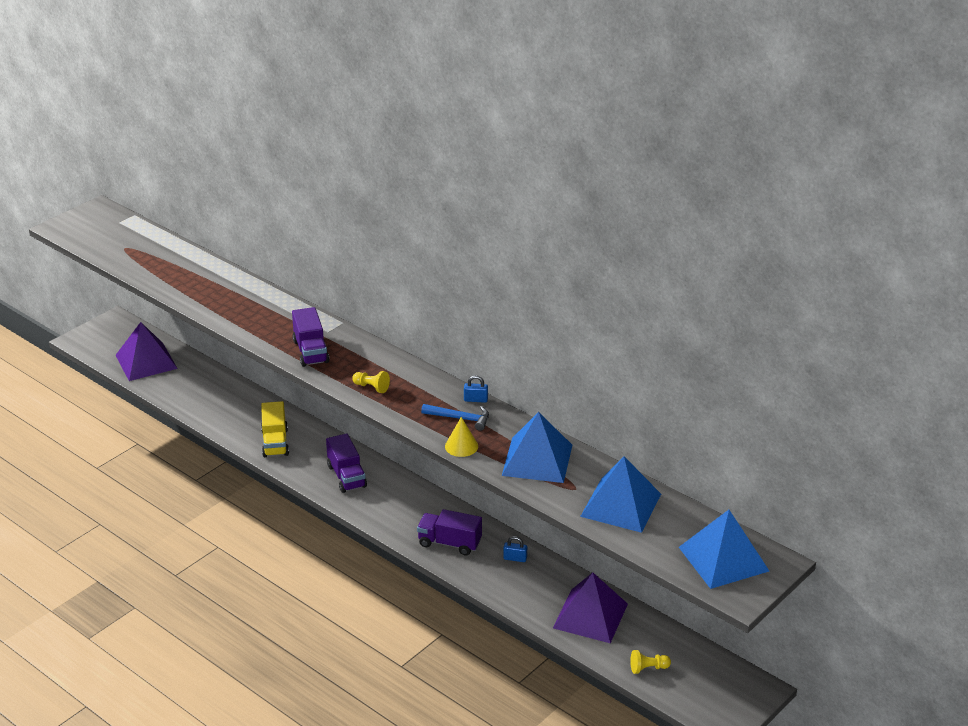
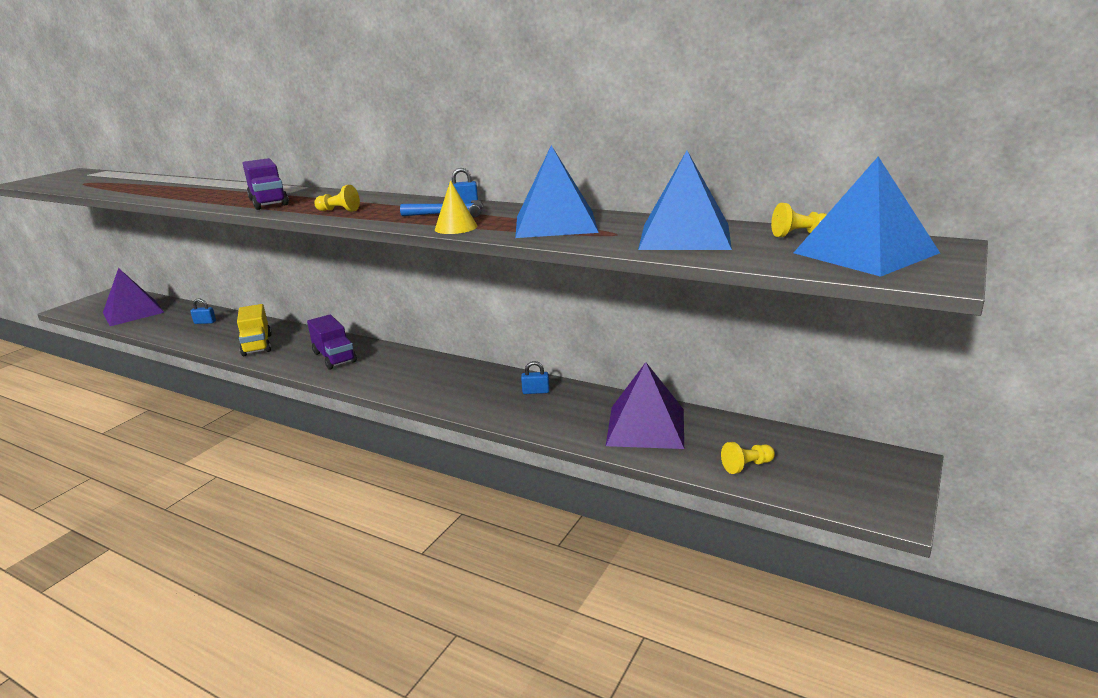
camera: 10 degrees left, 10 degrees down
(221, 395) = (205, 322): none -> blue padlock
(449, 543) = (457, 390): purple truck -> none
(699, 523) = (799, 234): none -> yellow pawn

